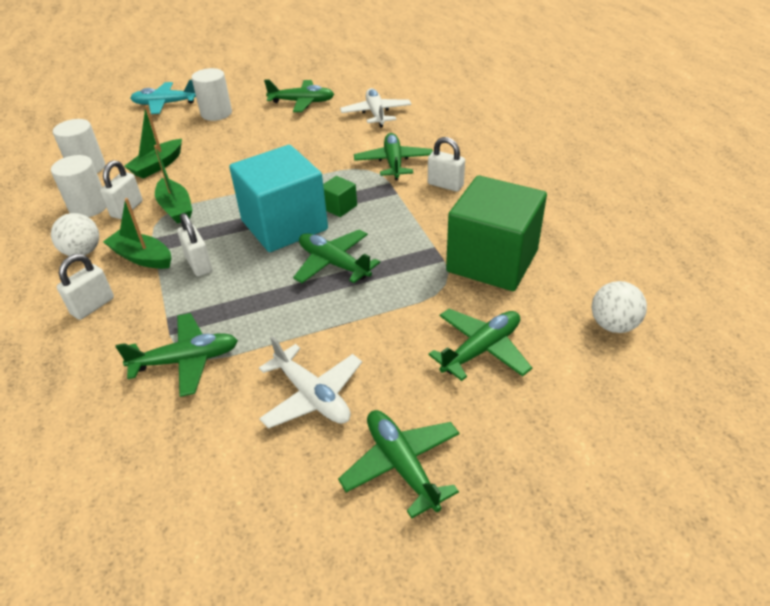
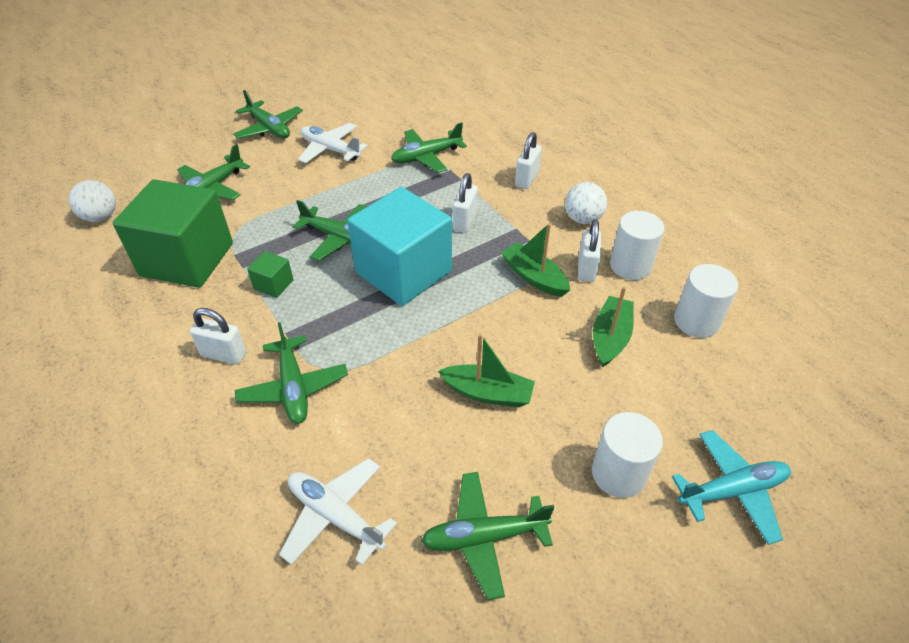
camera: 165 degrees right, 5 degrees up
(142, 257) = (522, 221): green boat -> green boat (487, 393)
(199, 264) = (465, 221): white padlock -> white padlock turned 60 degrees clockwise
(339, 207) = (351, 303): green cube -> green cube (273, 284)
(376, 114) = (335, 516): white plane -> white plane turned 150 degrees clockwise

